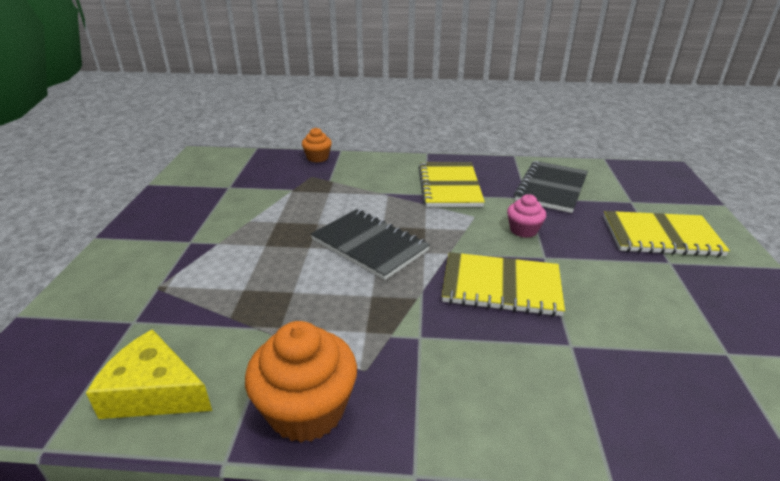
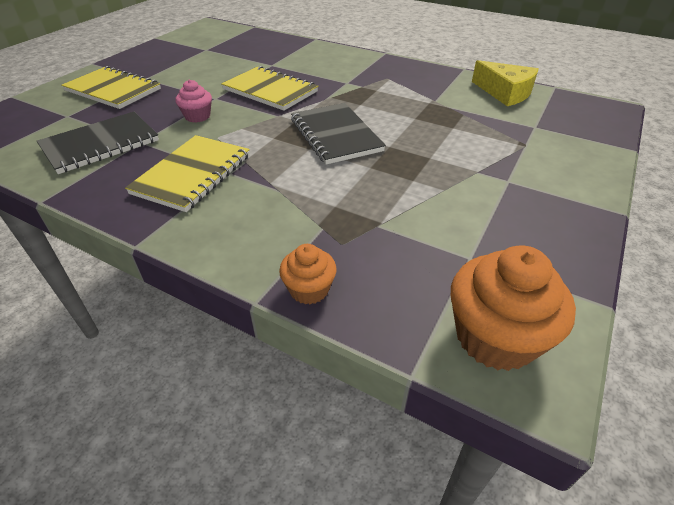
camera: 155 degrees left, 10 degrees up
(307, 410) = (423, 73): orange cupcake -> orange cupcake (495, 337)

